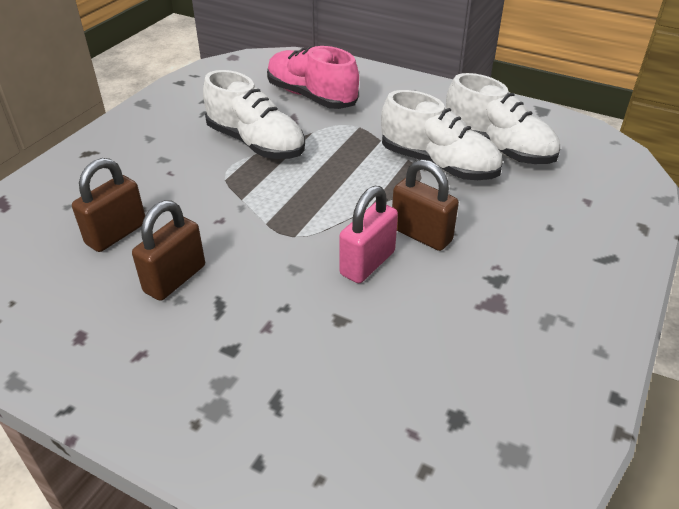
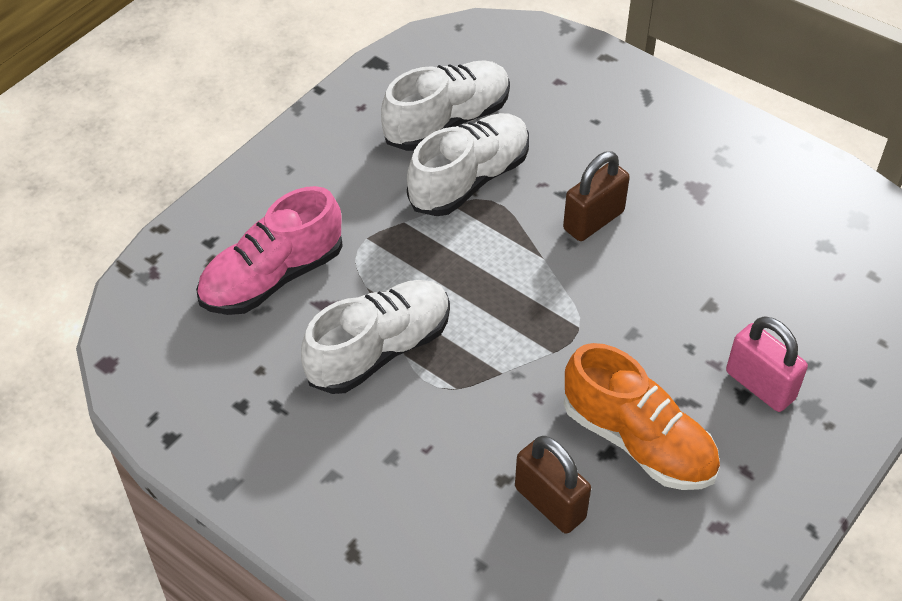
camera: 80 degrees left, 10 degrees up
(175, 279) = (638, 441): brown padlock -> orange shoe
(367, 263) = (632, 272): pink padlock -> pink padlock (760, 385)

